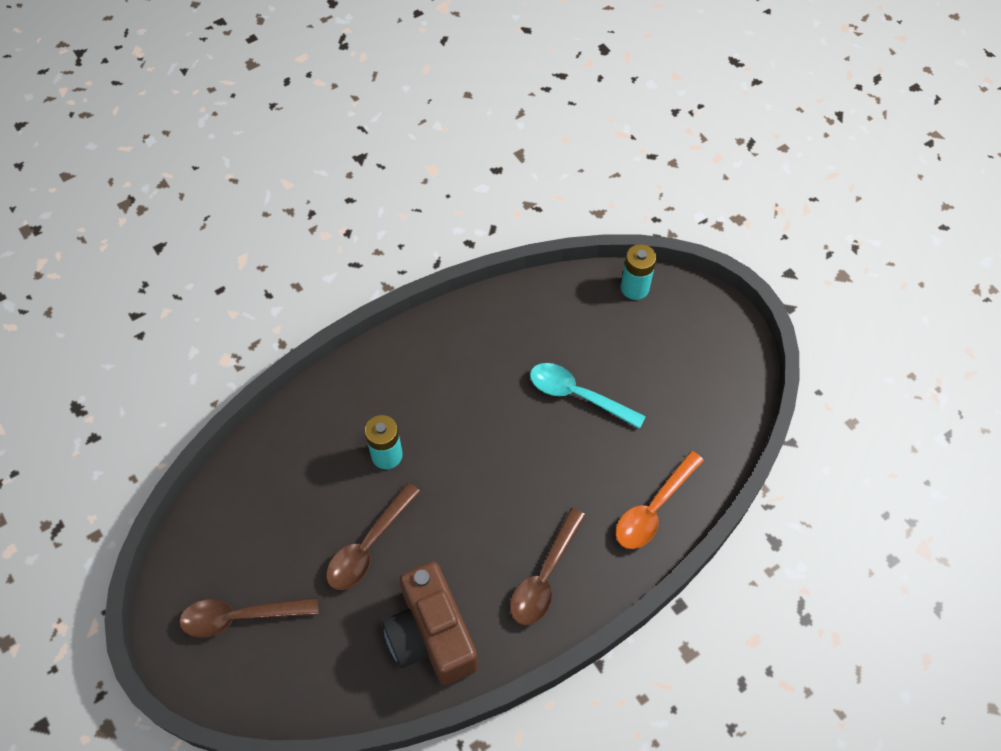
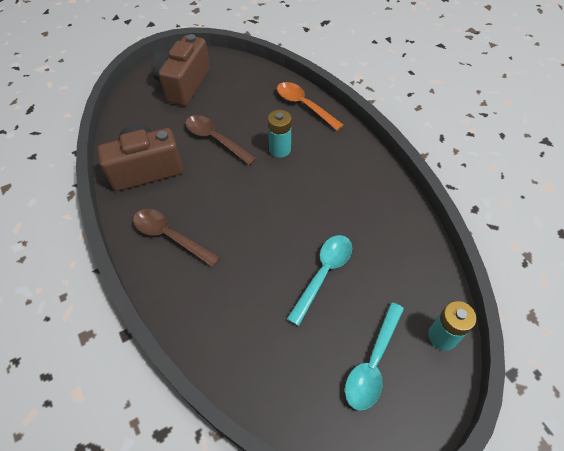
camera: 95 degrees right, 5 degrees down
(241, 617) = (183, 84): brown spoon -> brown camera
(654, 508) = (210, 322): orange spoon -> orange spoon (304, 105)
(672, 349) = (372, 363): none -> turquoise spoon

